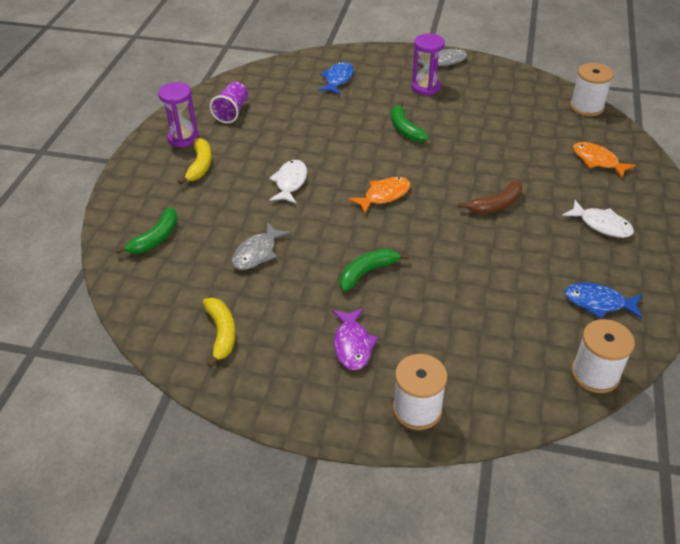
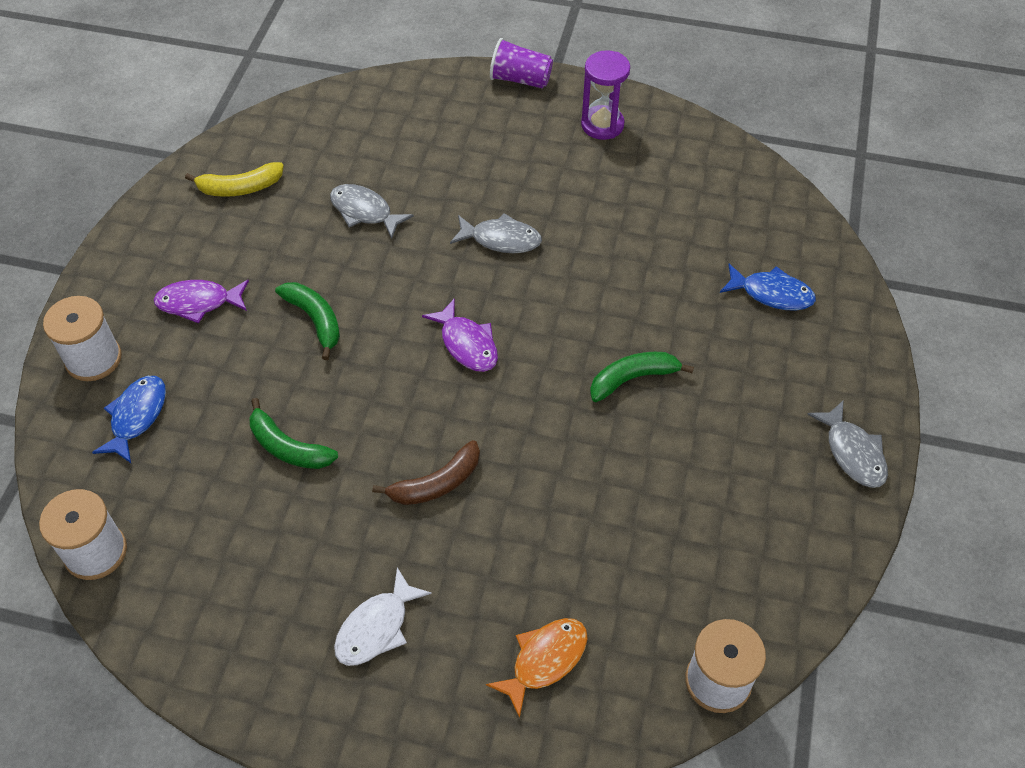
camera: 90 degrees right, 10 degrees up
(155, 238) = (401, 120): green banana -> green banana (288, 447)
(200, 165) = (540, 146): yellow banana -> none
(232, 112) = (668, 169): purple cup -> purple cup (520, 79)
(290, 182) = (501, 239): white fish -> grey fish
(384, 195) = (467, 344): orange fish -> purple fish
(425, 87) = (760, 417): purple hourglass -> none
(496, 205) = (436, 483): brown banana -> brown banana turned 90 degrees counterclockwise
(598, 302) = (214, 584): blue fish -> blue fish (137, 416)

